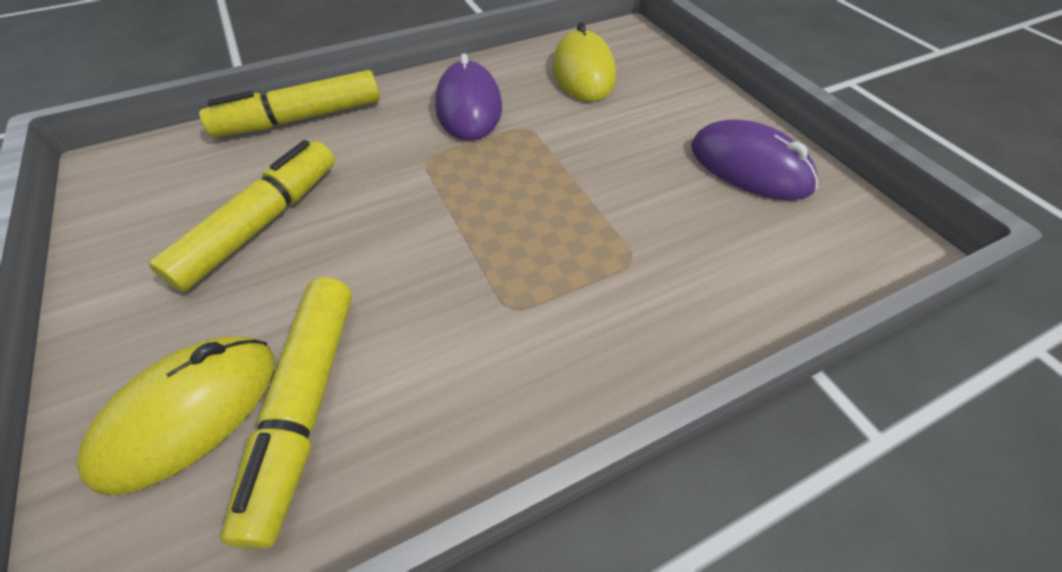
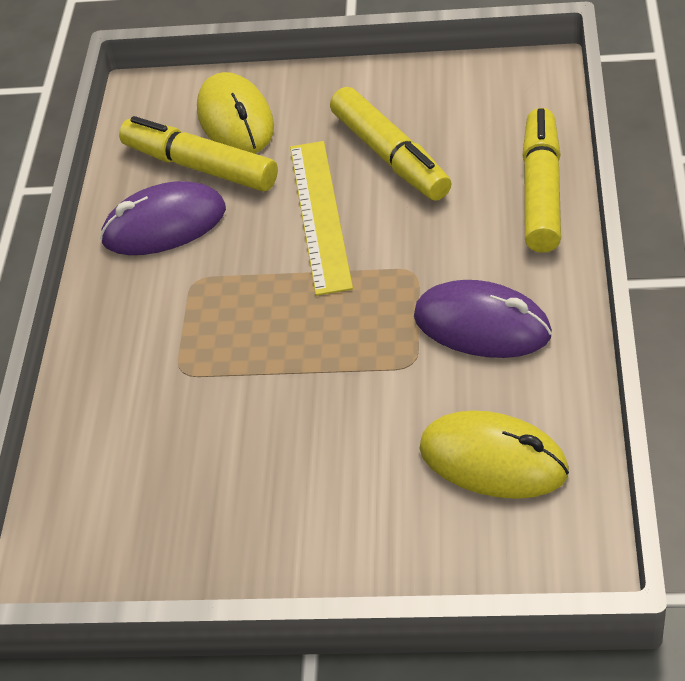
camera: 125 degrees right, 5 degrees down
(371, 244) = (319, 215): none -> yellow ruler
(749, 167) = (217, 528): purple mouse -> purple mouse (164, 225)

